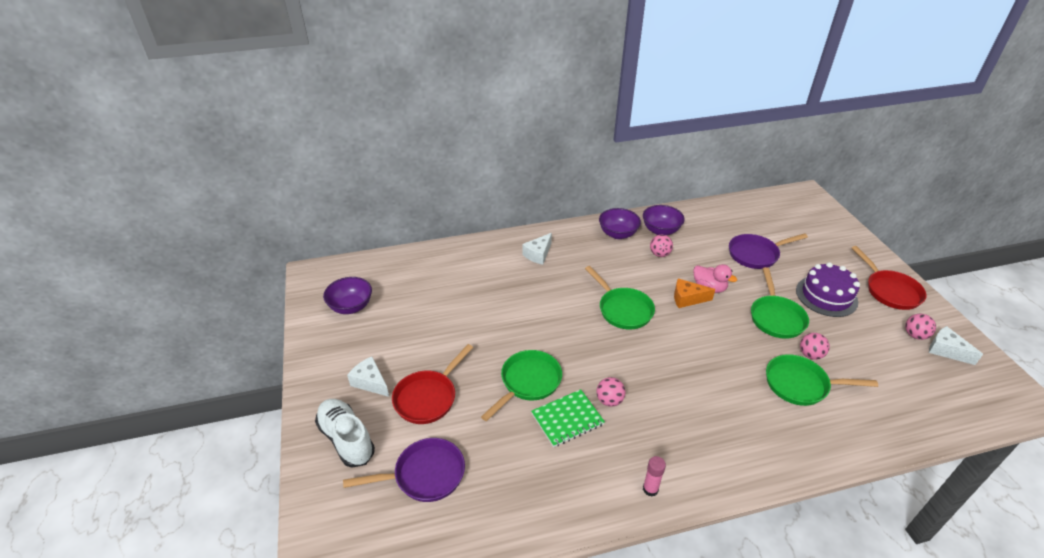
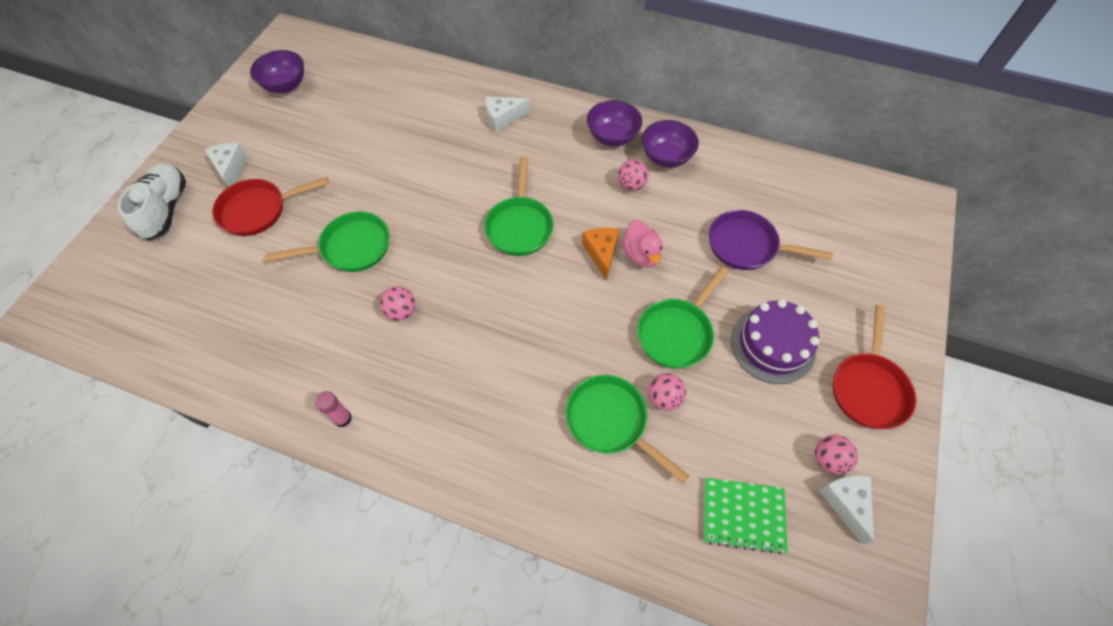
camera: 35 degrees right, 20 degrees up
(424, 475) = (188, 278): purple pan -> none
(567, 419) = (346, 304): green notebook -> green notebook (743, 515)
(687, 299) = (601, 253): orange cheese -> orange cheese turned 45 degrees clockwise

